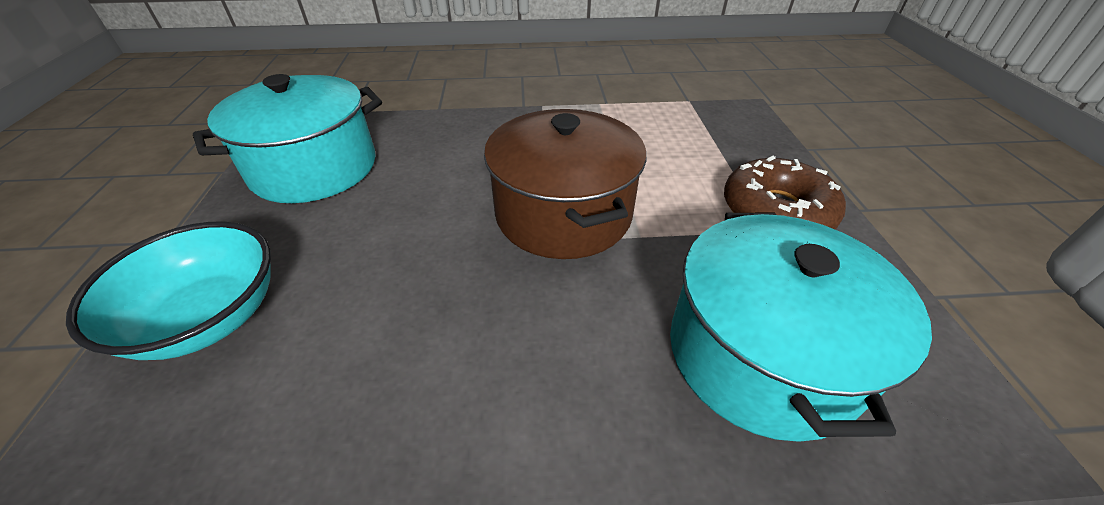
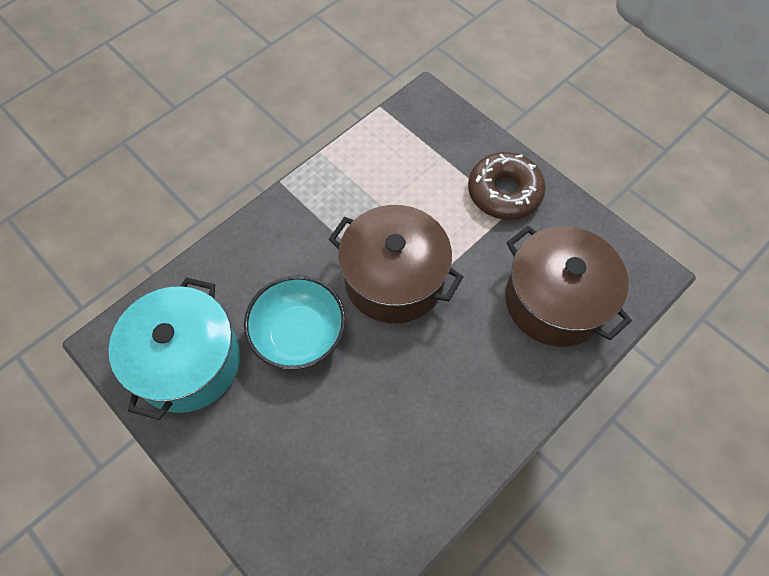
camera: 40 degrees left, 20 degrees up
(209, 318) = (280, 495): turquoise bowl -> turquoise bowl (299, 334)
(760, 354) = (554, 301): turquoise pot -> brown pot

